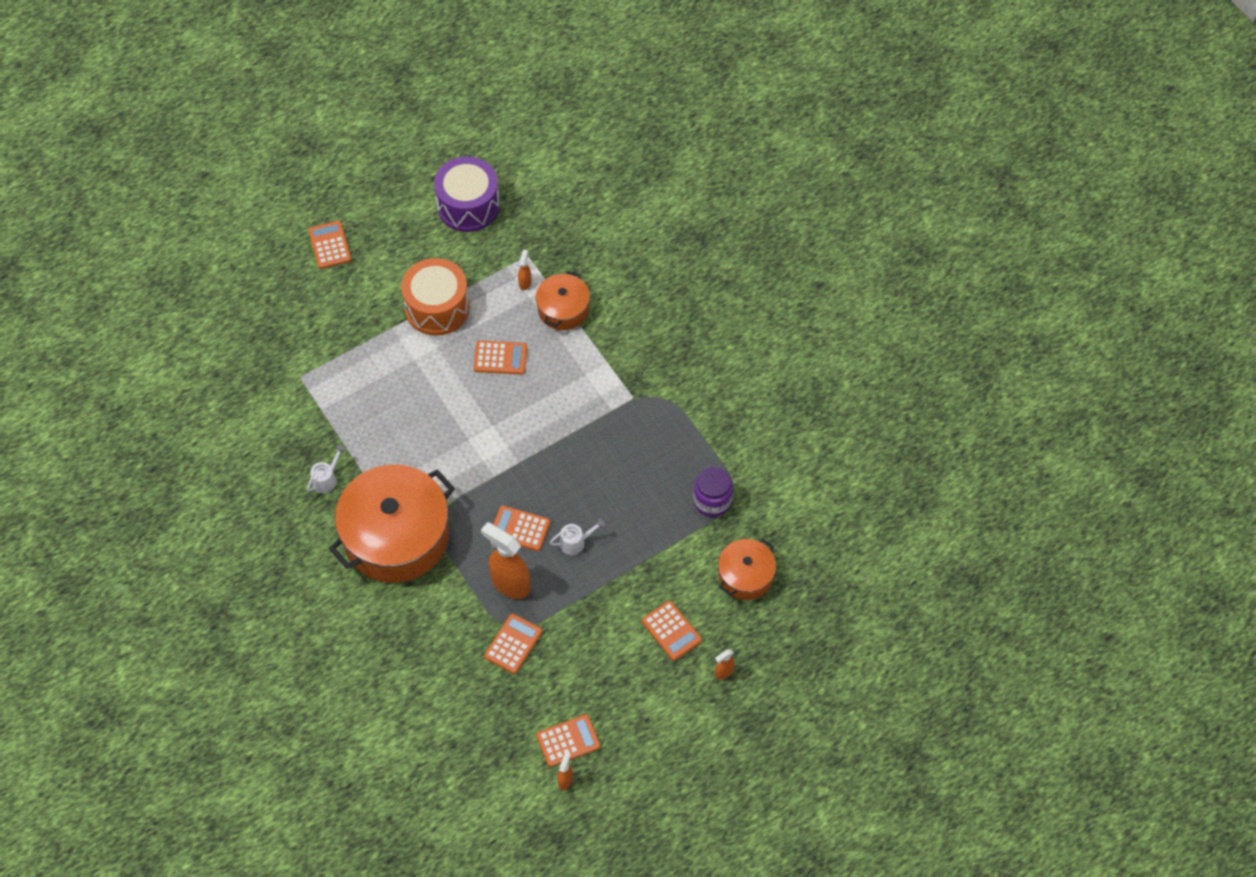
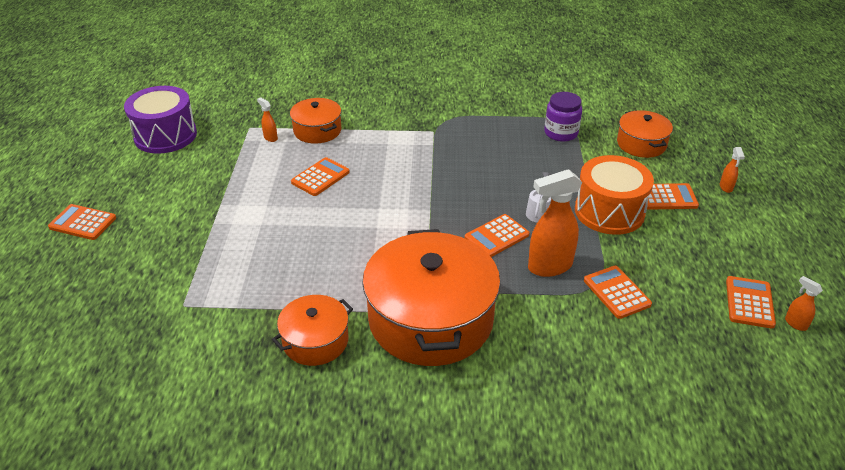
camera: 55 degrees left, 20 degrees down
(326, 479) = (315, 341): white watering can -> orange pot
(437, 308) = (230, 189): orange drum -> orange drum (609, 211)

